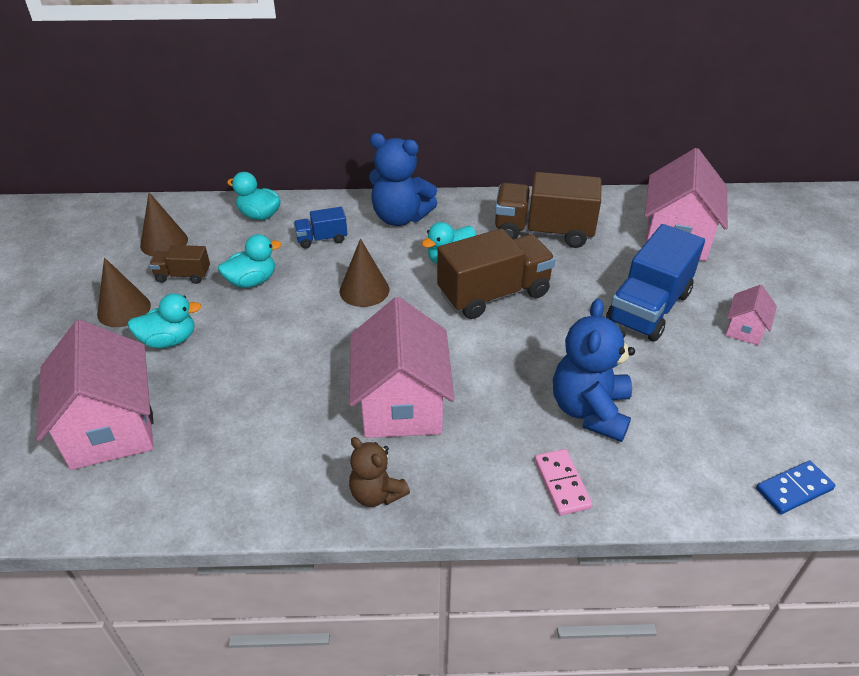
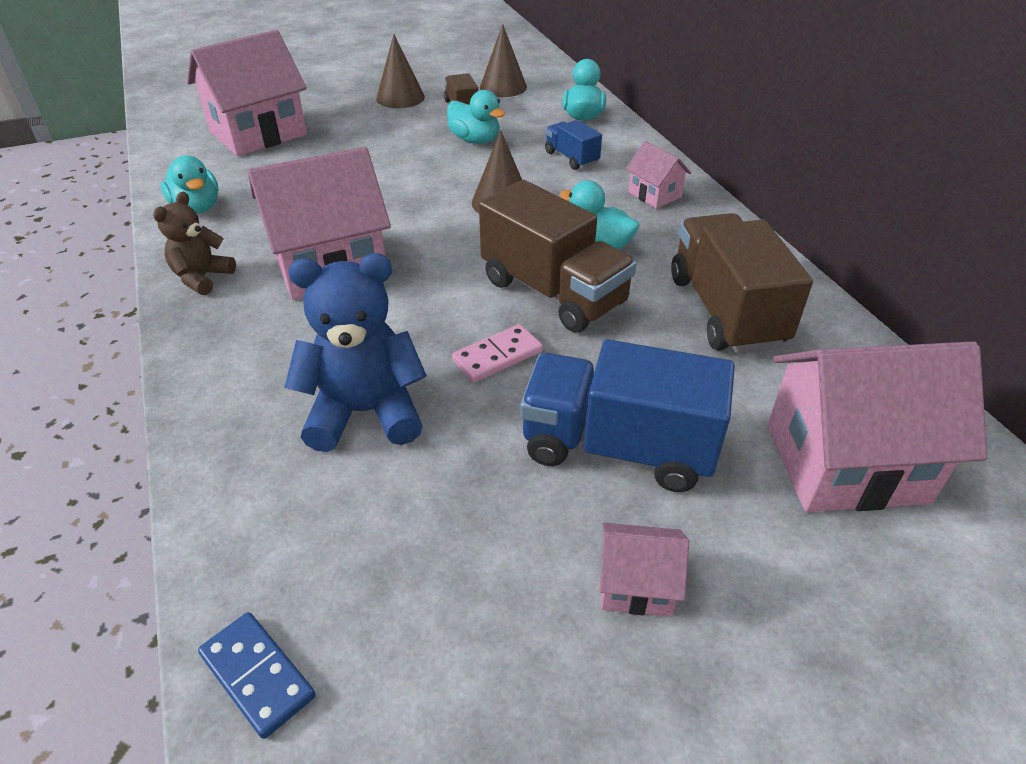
camera: 70 degrees right, 0 degrees up
(169, 340) = (370, 126): turquoise duck -> turquoise duck (197, 207)
(400, 217) = (654, 195): blue teddy bear -> pink house
(561, 483) = (233, 405): pink domino -> pink domino (497, 356)

